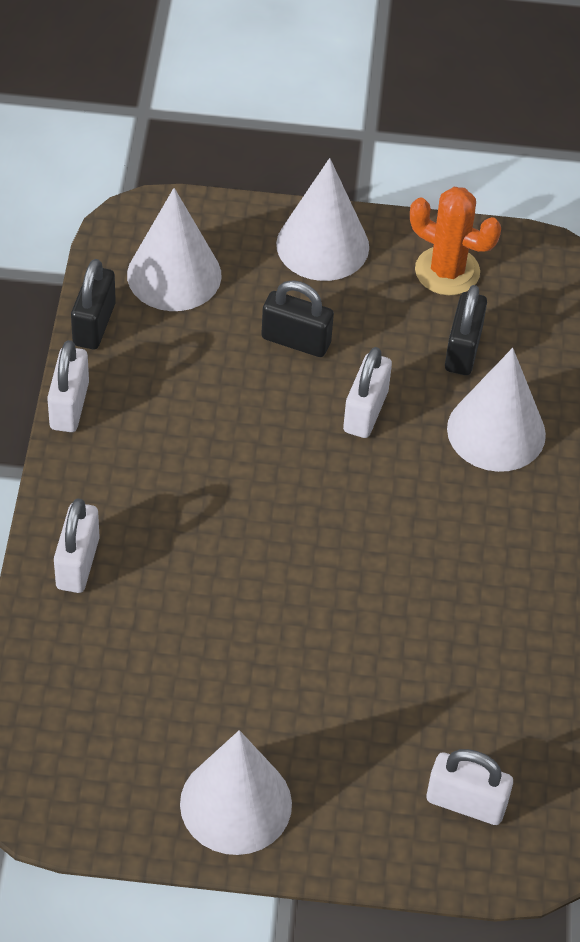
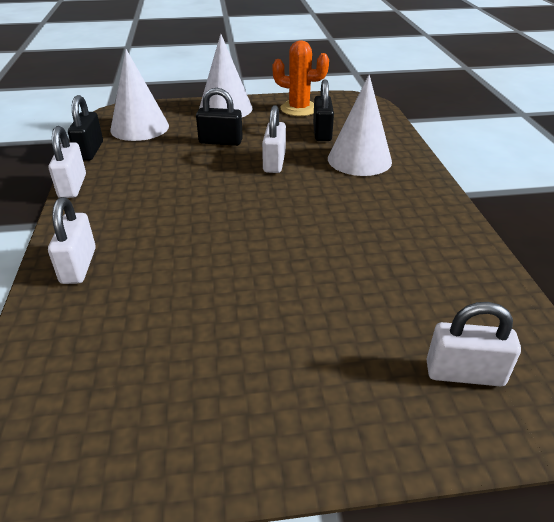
camera: 10 degrees left, 15 degrees down
(236, 803) = (249, 422): white cone -> none

